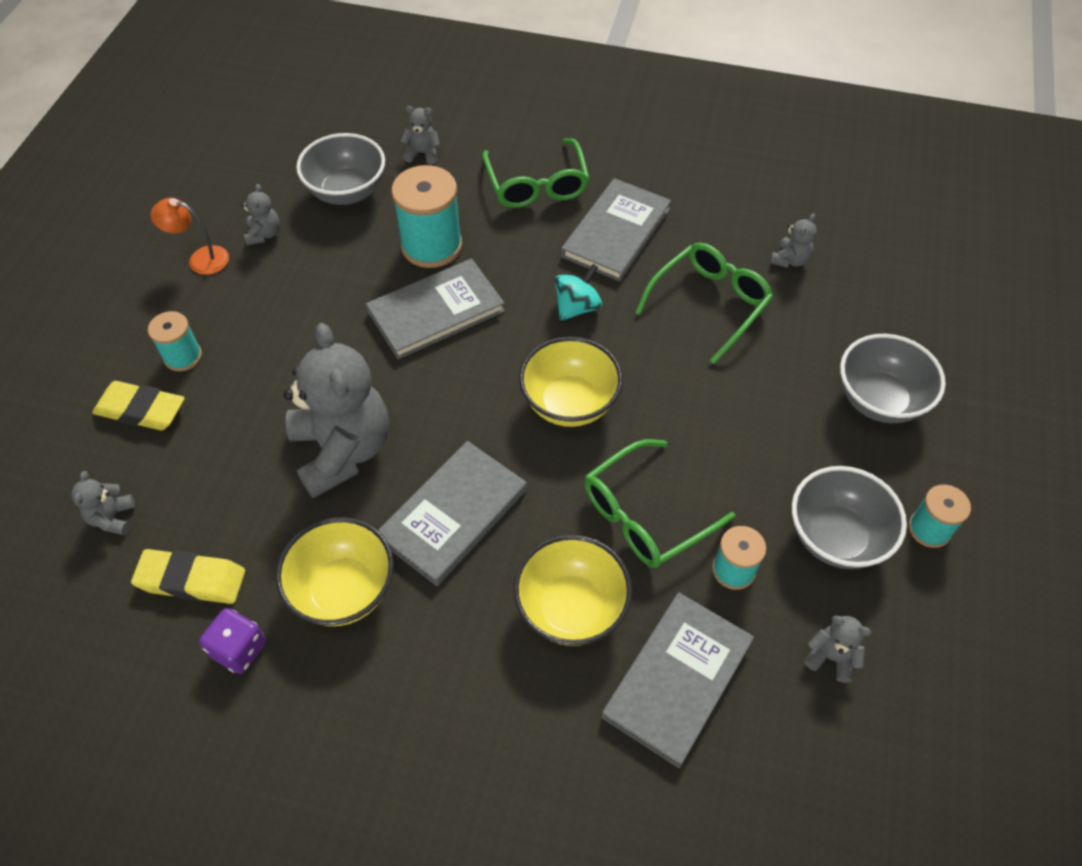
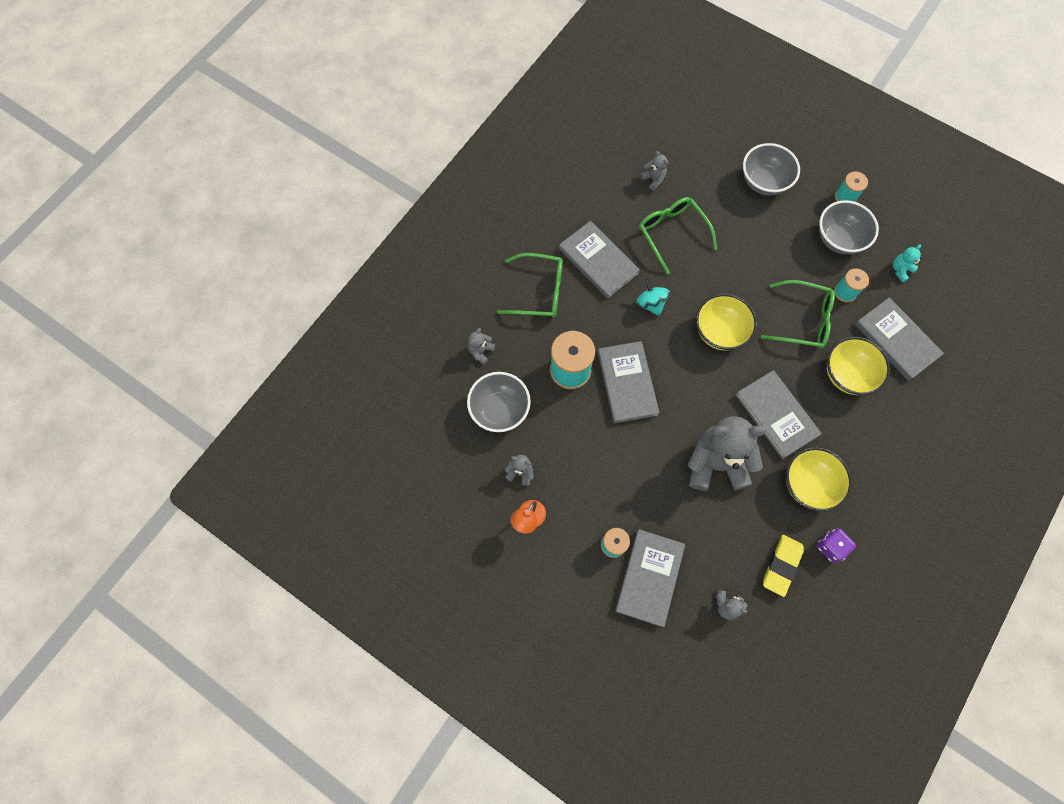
camera: 70 degrees left, 15 degrees up
(141, 410) = (649, 577): yellow eraser -> grey book
(645, 515) = (802, 320): green glasses -> green glasses turned 60 degrees counterclockwise
(831, 657) = (900, 270): grey teddy bear -> turquoise teddy bear

